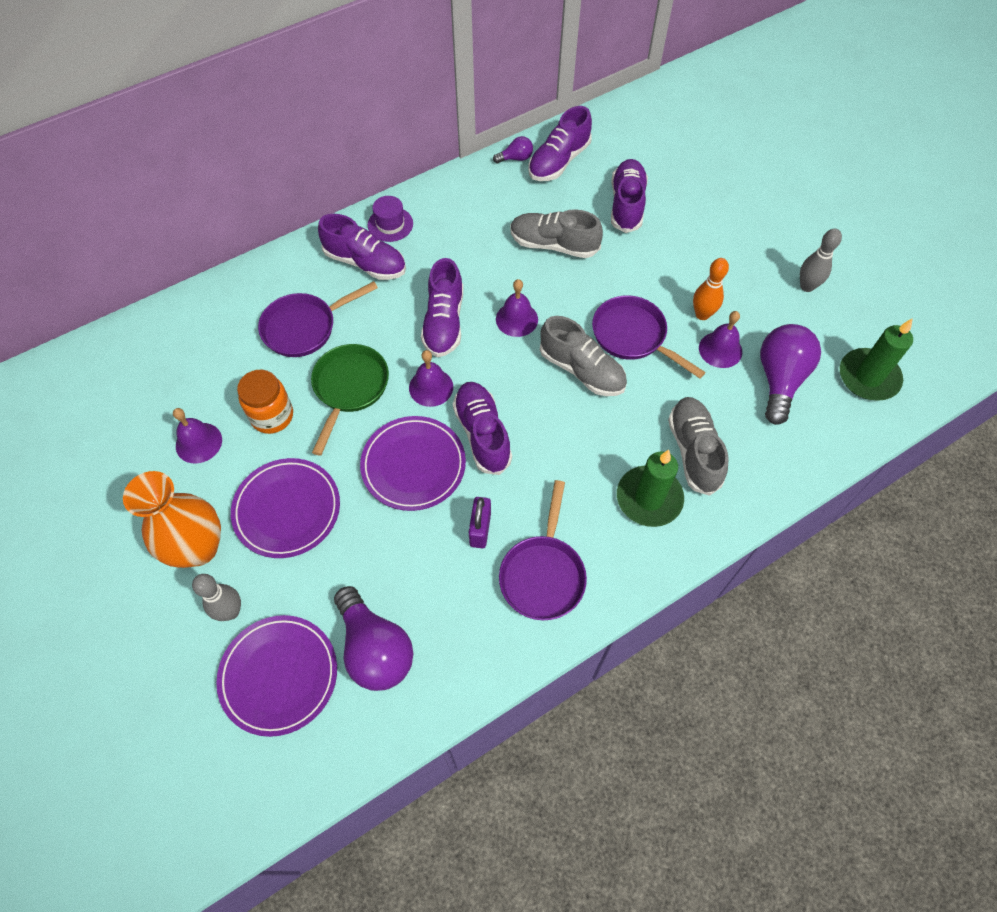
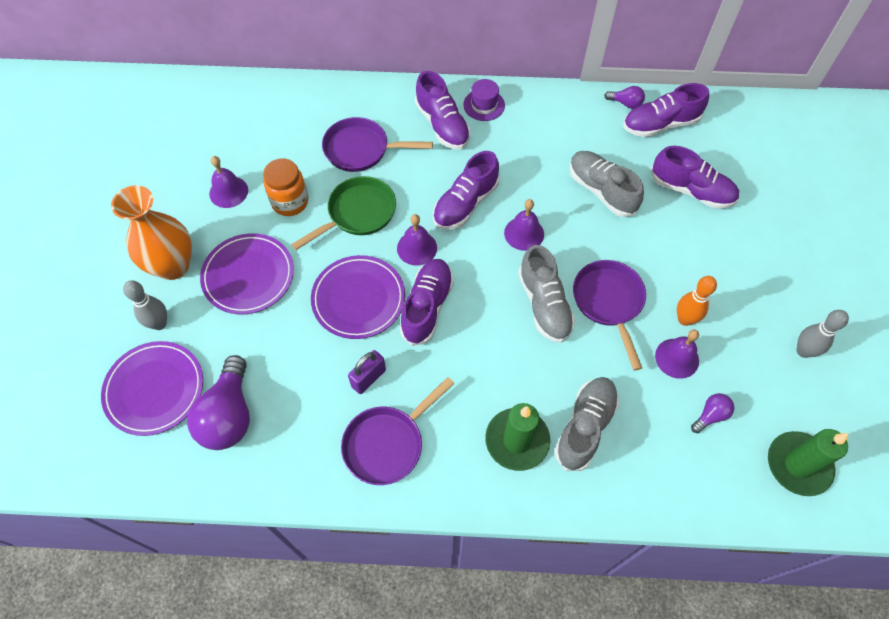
camera: 35 degrees right, 0 degrees up
(626, 204) = (691, 190): purple shoe -> purple shoe turned 75 degrees clockwise
(779, 380) = (710, 415): purple light bulb -> purple light bulb, size x0.48

